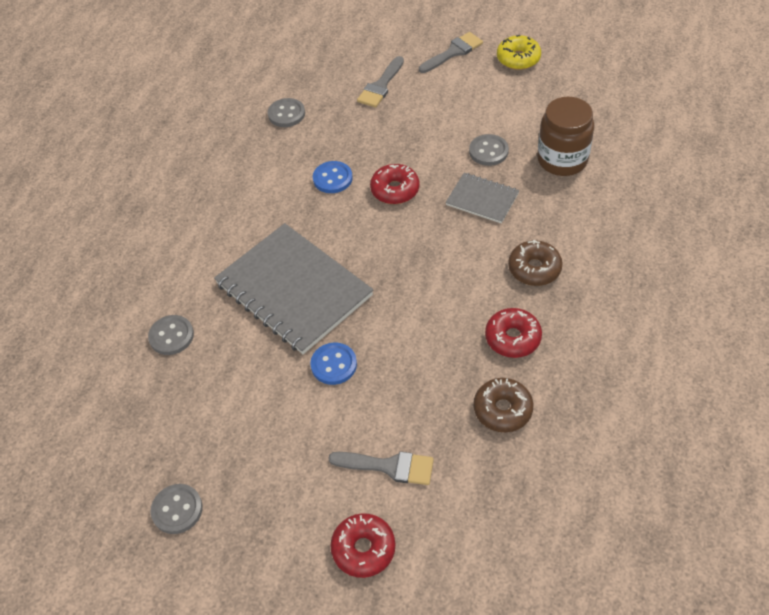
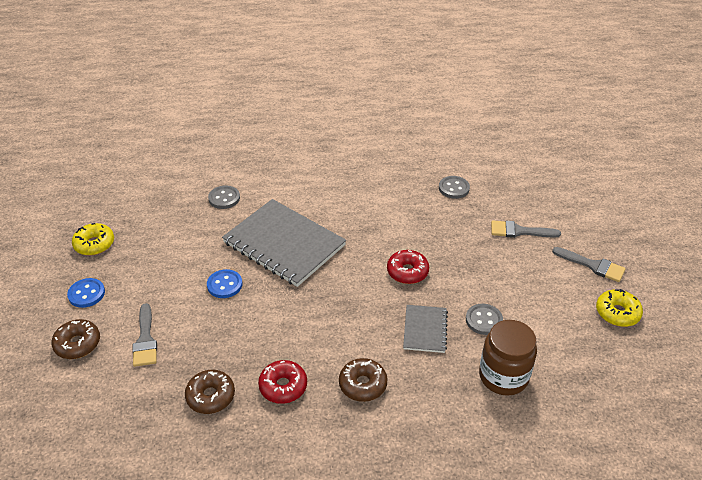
camera: 65 degrees right, 10 degrees down
(177, 510) = (94, 244): grey button -> yellow donut
(294, 290) = (284, 244): grey notebook -> grey notebook turned 75 degrees counterclockwise
(332, 178) = (401, 233): blue button -> blue button (86, 294)
(363, 549) = (77, 344): red donut -> brown donut

